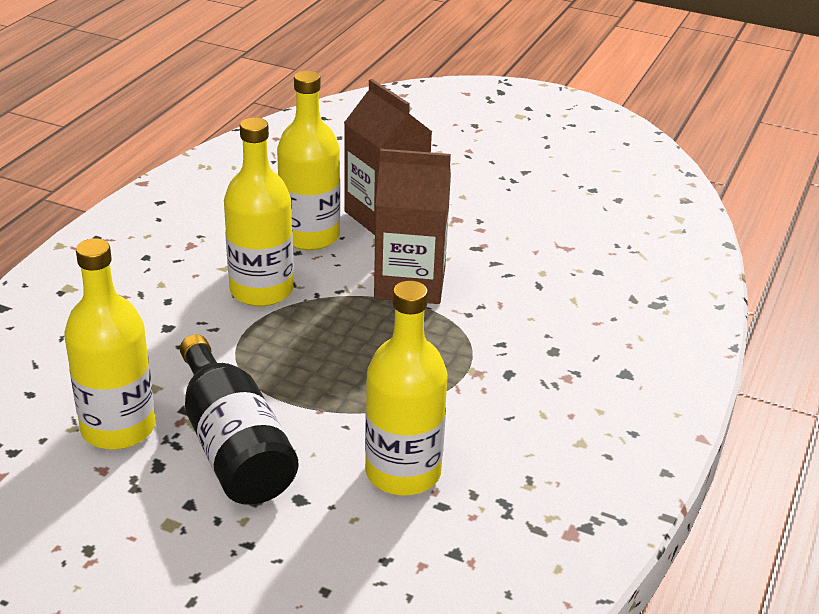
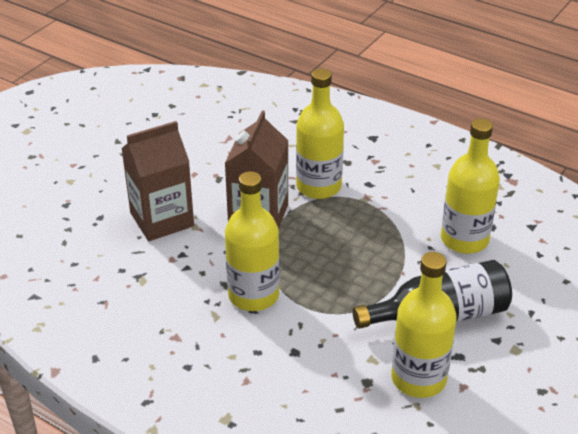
camera: 80 degrees left, 5 degrees up
(310, 236) = (181, 264): yellow bottle -> yellow bottle (318, 186)

